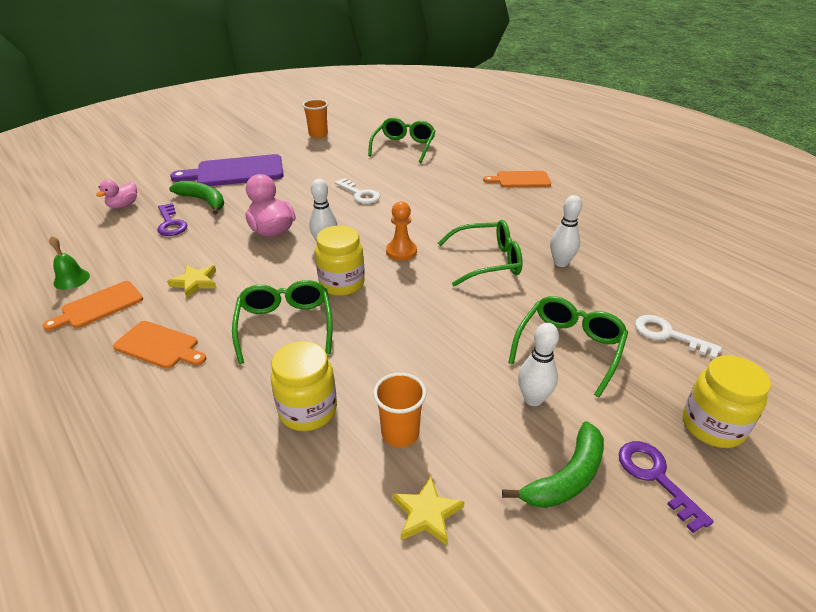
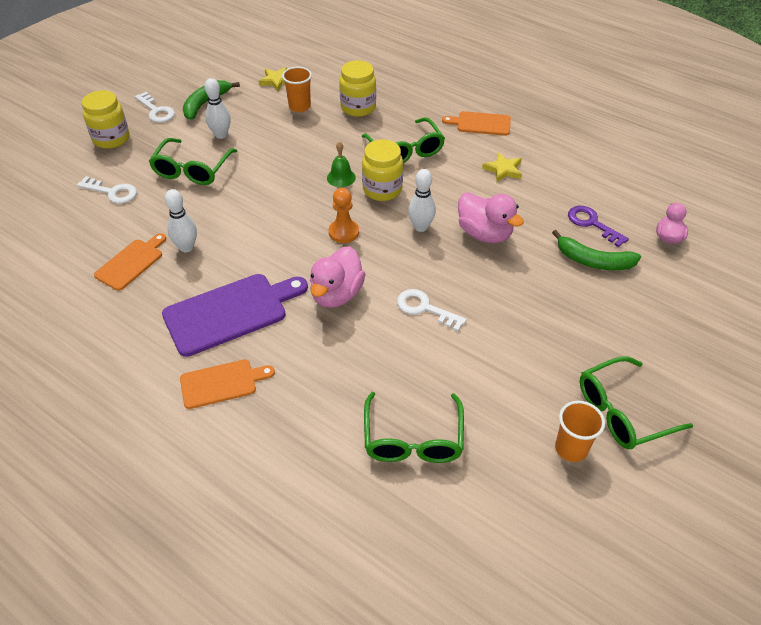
camera: 165 degrees right, 10 degrees up
(71, 279) = (604, 155): green bell -> green bell (341, 177)
(99, 306) = (554, 140): orange cutting board -> orange cutting board (131, 263)
(236, 172) = (607, 320): purple cutting board -> purple cutting board (230, 312)
(425, 211) = (336, 294): none -> pink duck
(487, 261) = (258, 236): green glasses -> green glasses (622, 412)
(655, 477) = (156, 111): purple key -> white key

